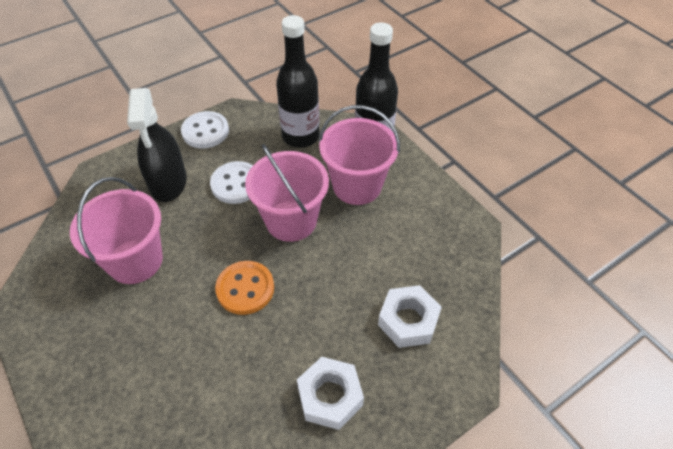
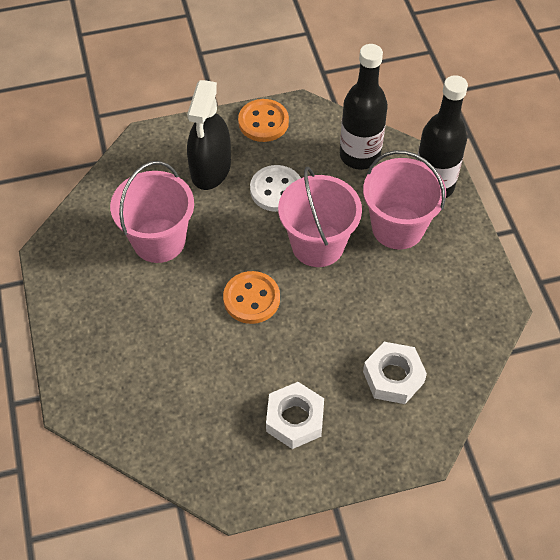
camera: 20 degrees right, 5 degrees up
(205, 131) = (263, 122): white button -> orange button

